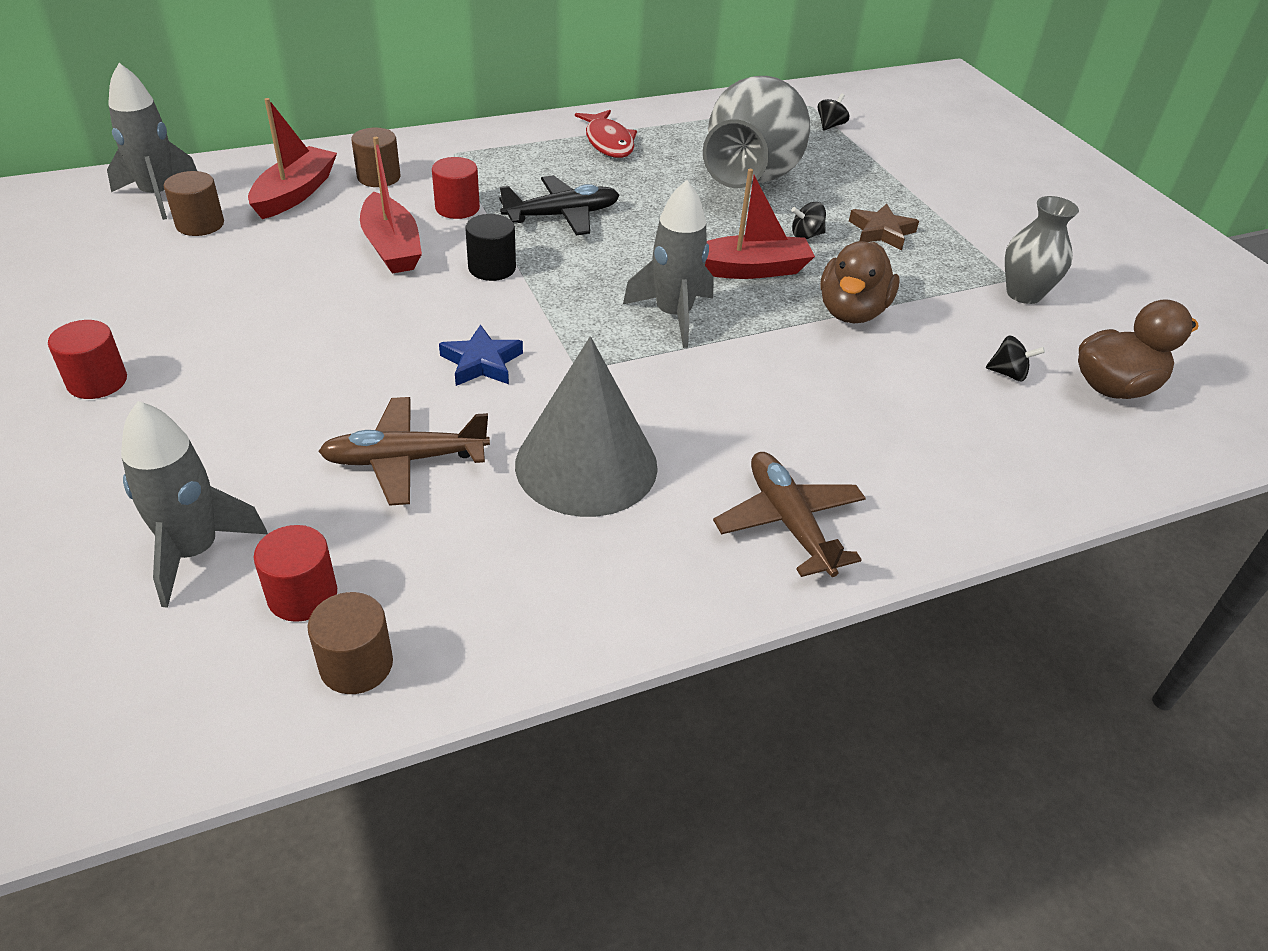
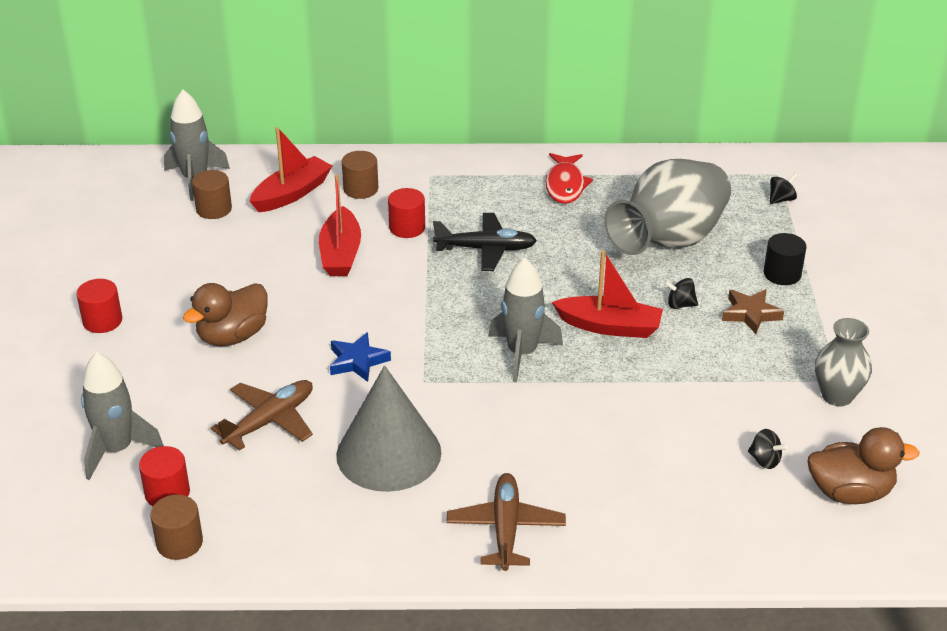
camera: 25 degrees right, 5 degrees down
(404, 460) = (270, 421): brown plane -> brown plane turned 120 degrees clockwise
(492, 268) = (406, 286): black cylinder -> black cylinder (782, 274)
(851, 312) = (670, 380): brown duck -> brown duck (232, 336)

